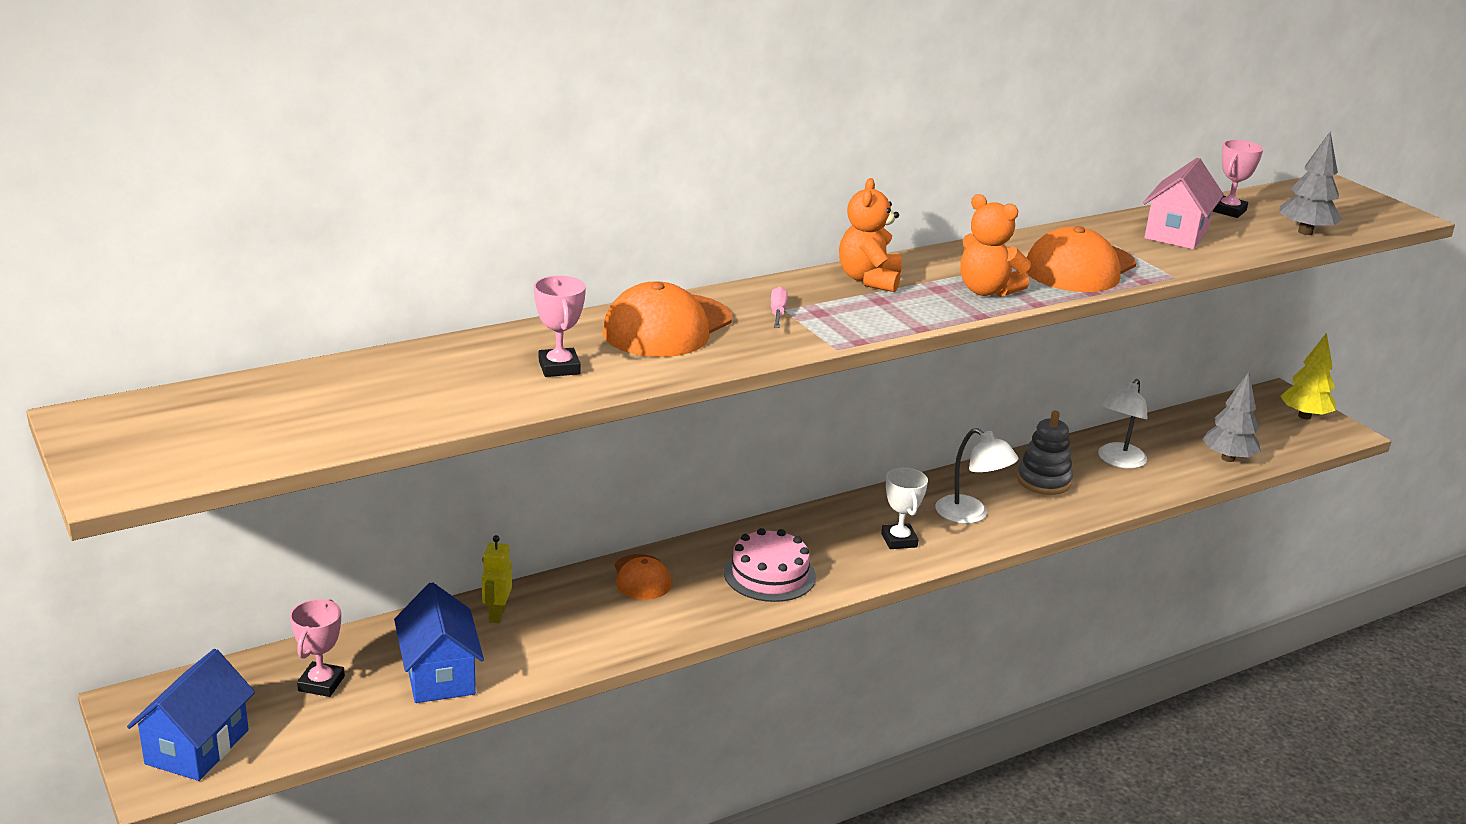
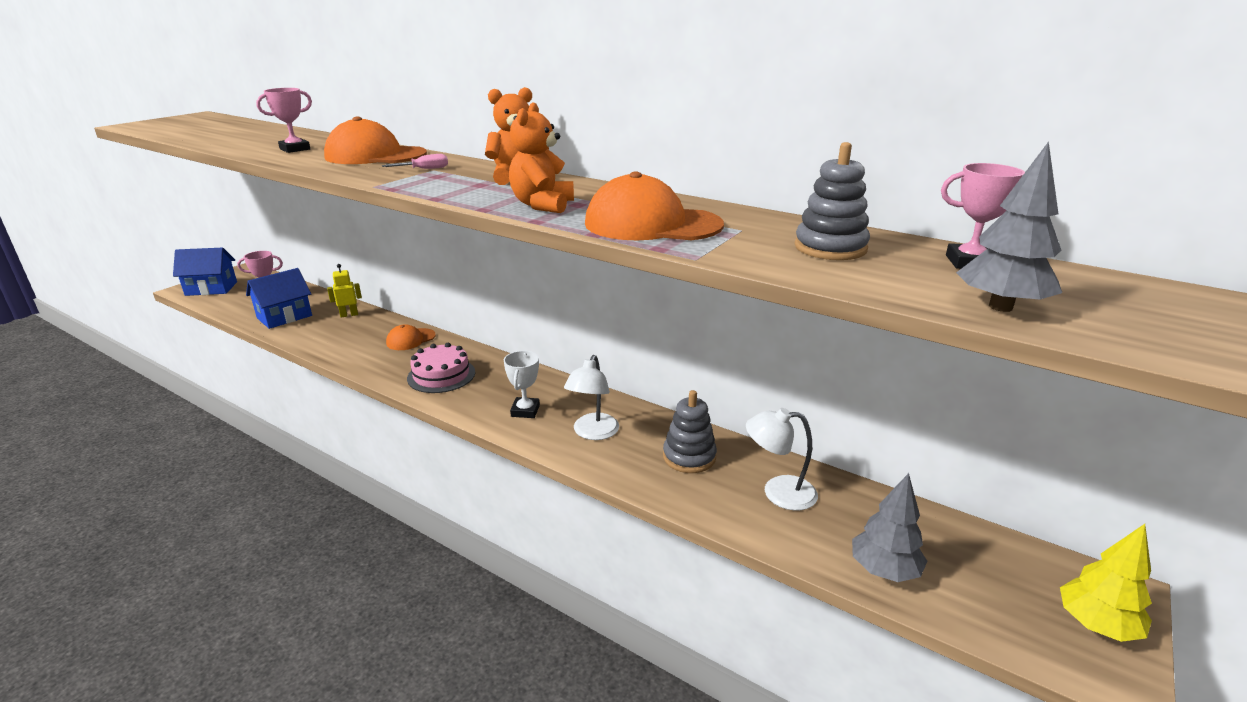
camera: 65 degrees right, 0 degrees up
(899, 540) = (525, 411): white trophy -> white trophy turned 45 degrees counterclockwise
(1176, 234) = (830, 248): pink house -> grey stacking toy

